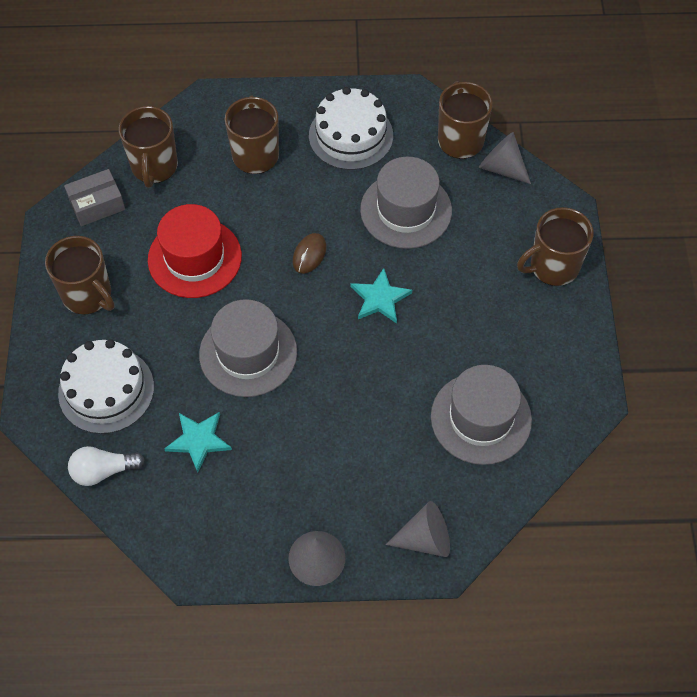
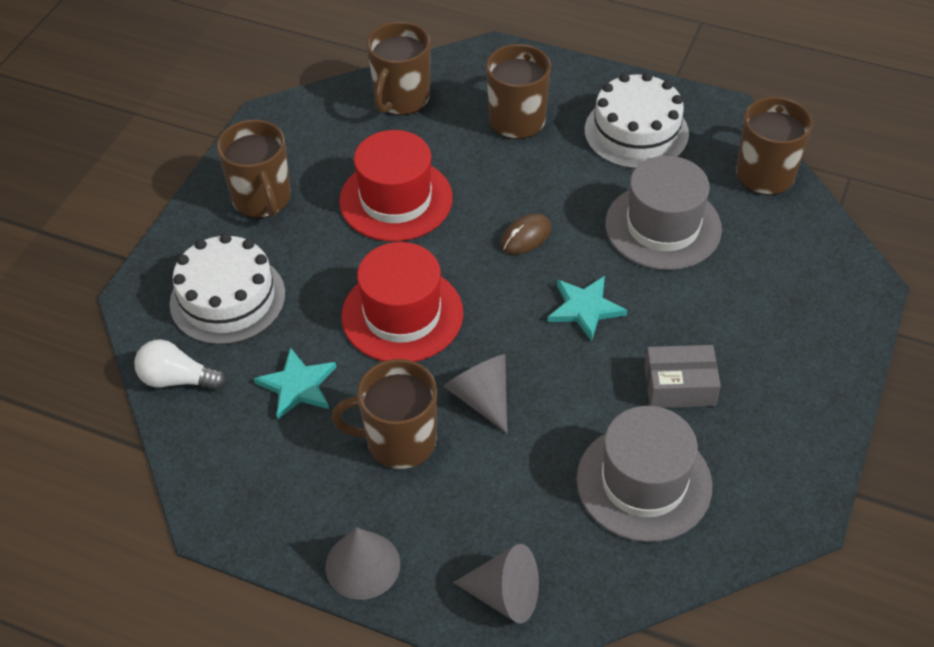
camera: 25 degrees right, 10 degrees down
(97, 204) = (321, 116): grey box -> grey box (679, 386)
(248, 353) = (402, 314): grey hat -> red hat
(502, 167) = (803, 217): grey cone -> grey cone (482, 398)
(553, 266) = (818, 344): brown mug -> brown mug (399, 441)

